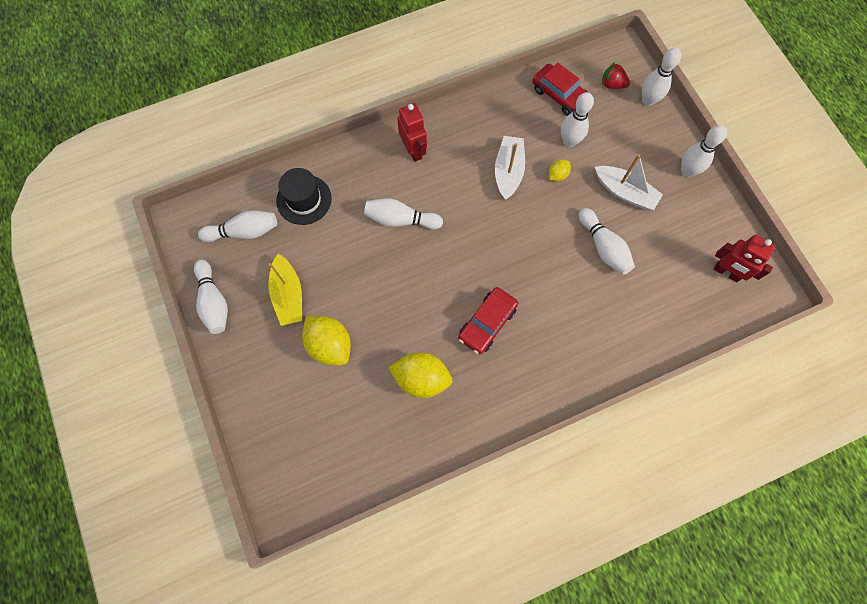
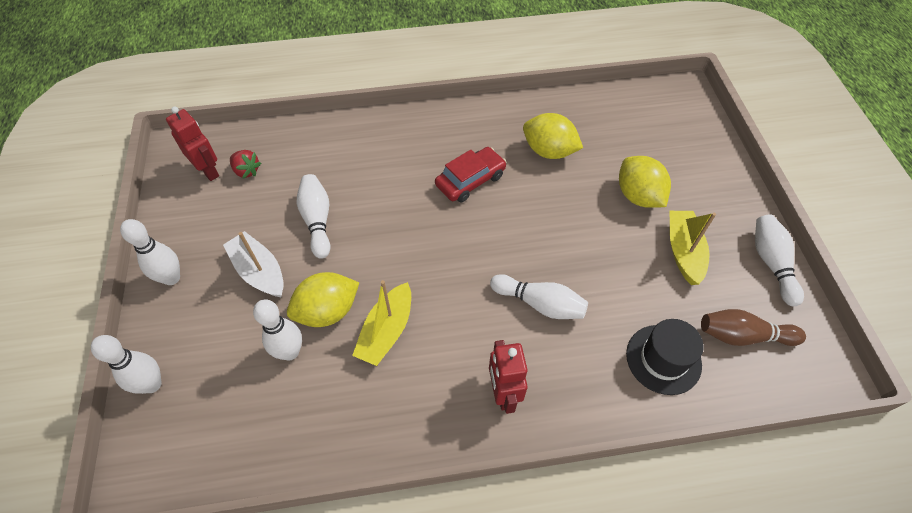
camera: 165 degrees left, 15 degrees down
(244, 231) = (743, 336): white bowling pin -> brown bowling pin
(508, 171) = (386, 331): white boat -> yellow boat
(557, 175) = (327, 311): yellow lemon -> yellow lemon, size x2.01
(560, 95) = (266, 426): red car -> none
(612, 84) = (183, 424): red strawberry -> red strawberry (247, 171)

